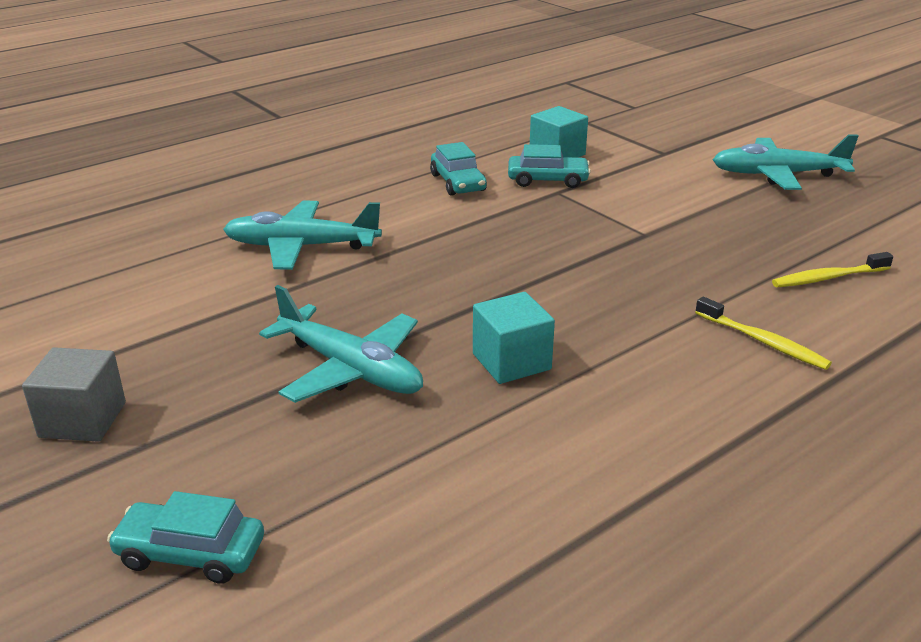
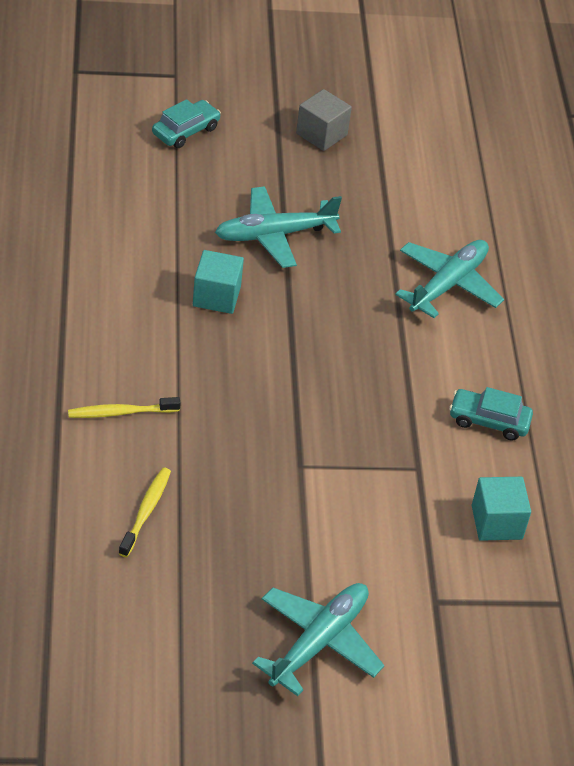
camera: 120 degrees right, 15 degrees up
(547, 180) = (446, 477): turquoise car -> none

